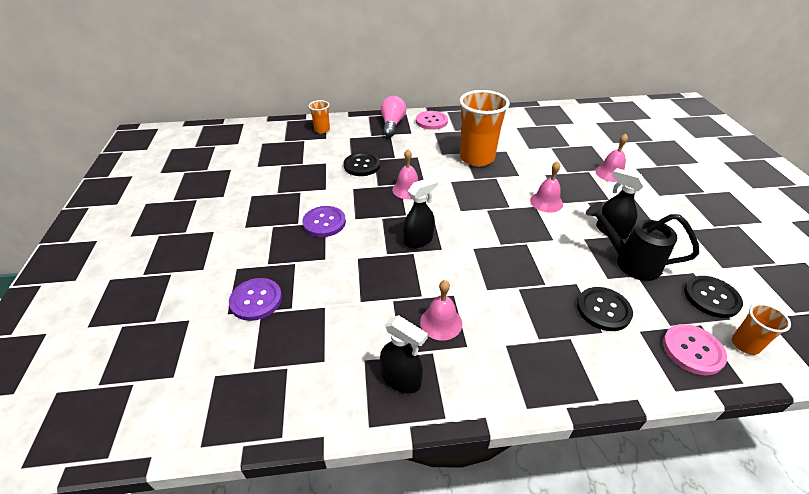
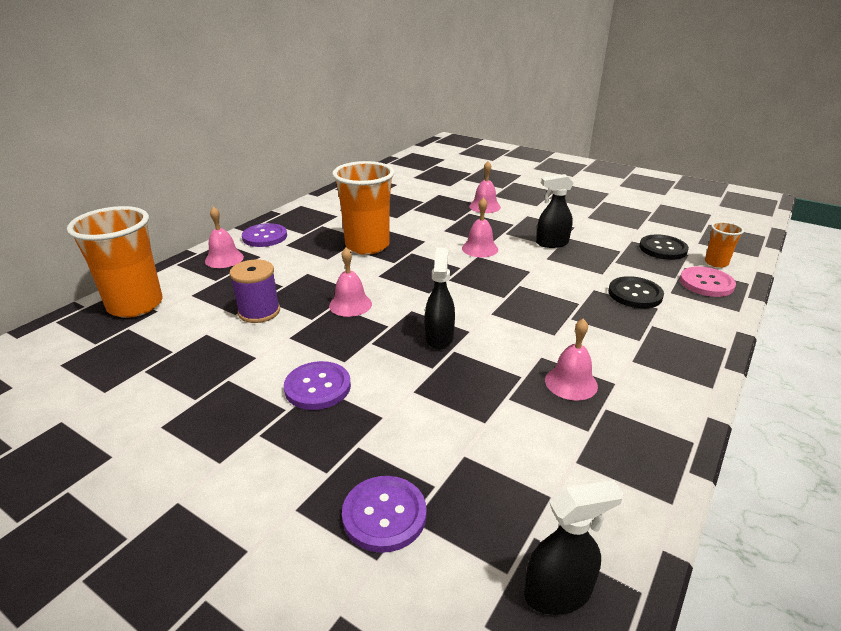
camera: 50 degrees left, 10 degrees down
(322, 130) = (135, 305): orange cup -> orange cup, size x2.09
(362, 165) = (259, 312): black button -> purple spool
(392, 125) = (224, 259): pink light bulb -> pink bell
(401, 379) = (625, 447): black spray bottle -> black spray bottle (558, 593)
(431, 121) = (265, 237): pink button -> purple button
(629, 262) = (595, 256): black watering can -> none

